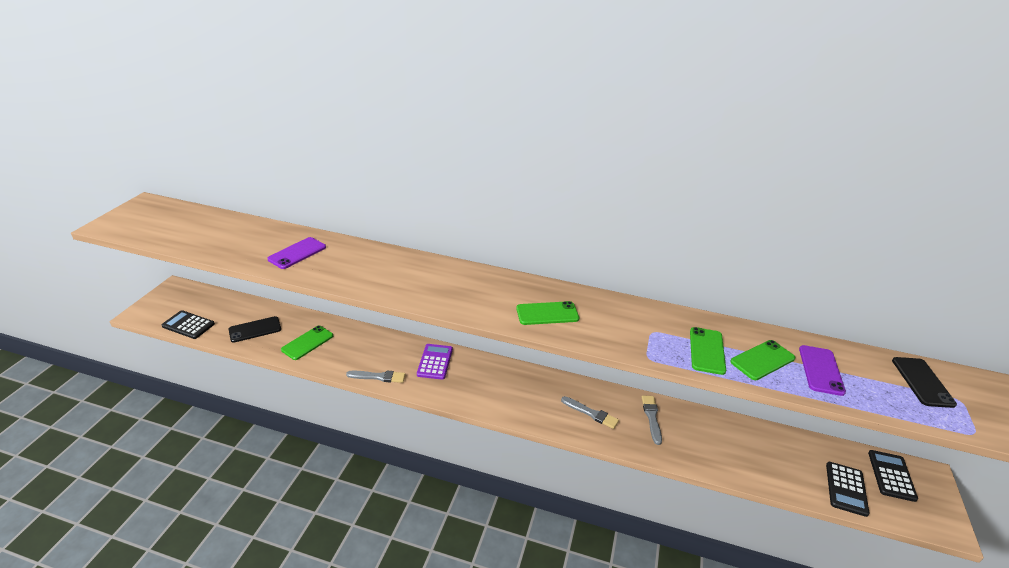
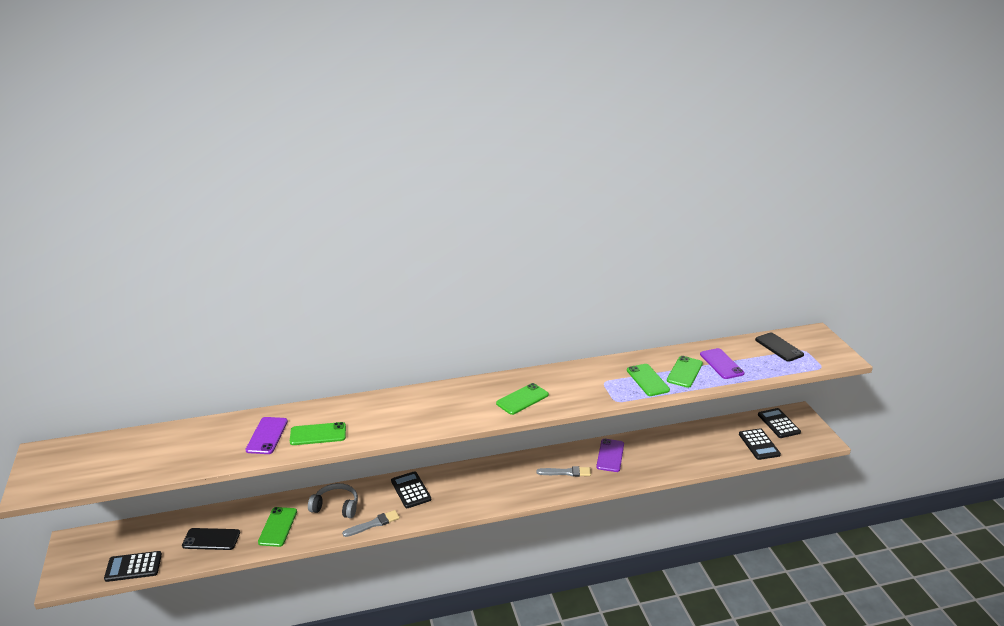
camera: 30 degrees left, 5 degrees down
(255, 329) = (211, 539): black phone -> black phone turned 60 degrees clockwise
(335, 268) = (318, 434): none -> green phone
(364, 347) = (336, 507): none -> grey headphones
(435, 362) = (411, 490): purple calculator -> black calculator
(652, 418) = (610, 455): grey brush -> purple phone

